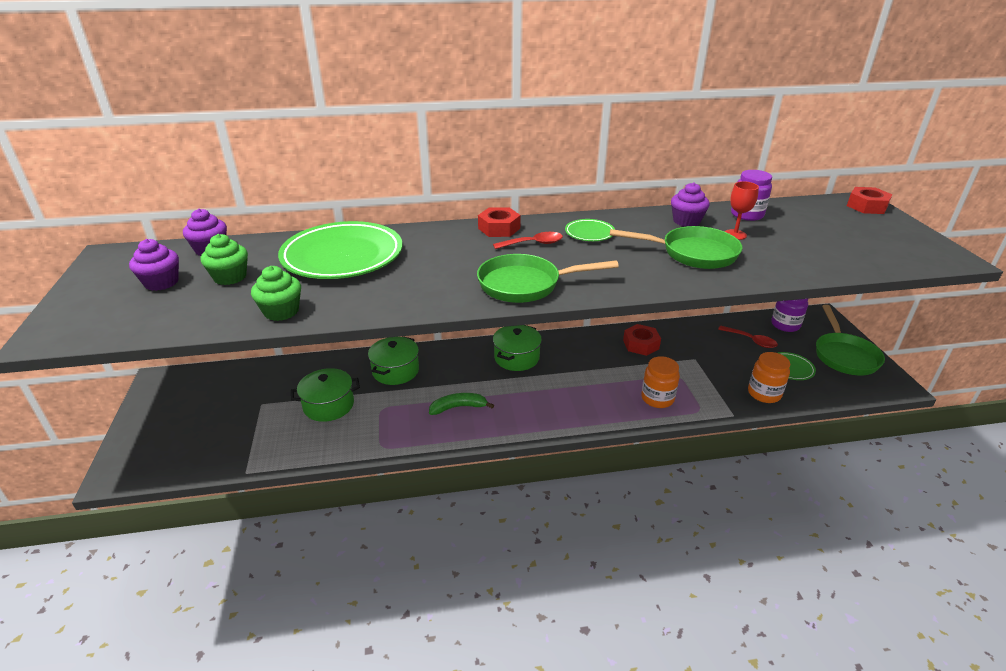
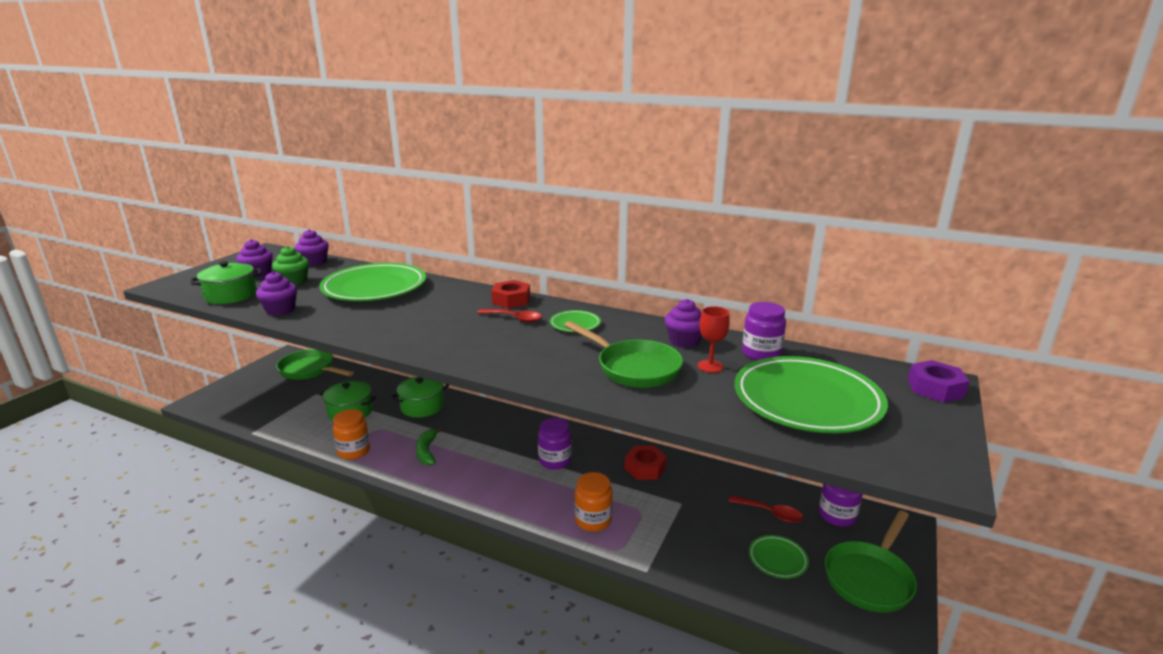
camera: 35 degrees right, 10 degrees down
(281, 311) = (280, 310): green cupcake -> purple cupcake
(458, 407) = (427, 451): green banana -> green banana turned 120 degrees counterclockwise
(516, 358) = (521, 433): green pot -> green pot (231, 295)
(525, 285) = (450, 345): green pan -> green pan (310, 370)
(572, 367) = (555, 461): none -> purple jar
(751, 340) = (770, 513): red spoon -> red spoon turned 45 degrees counterclockwise
(764, 394) = (709, 568): orange jar -> orange jar (354, 451)
(824, 238) = (807, 401): none -> green plate
(867, 206) = (935, 388): red nut -> purple nut

